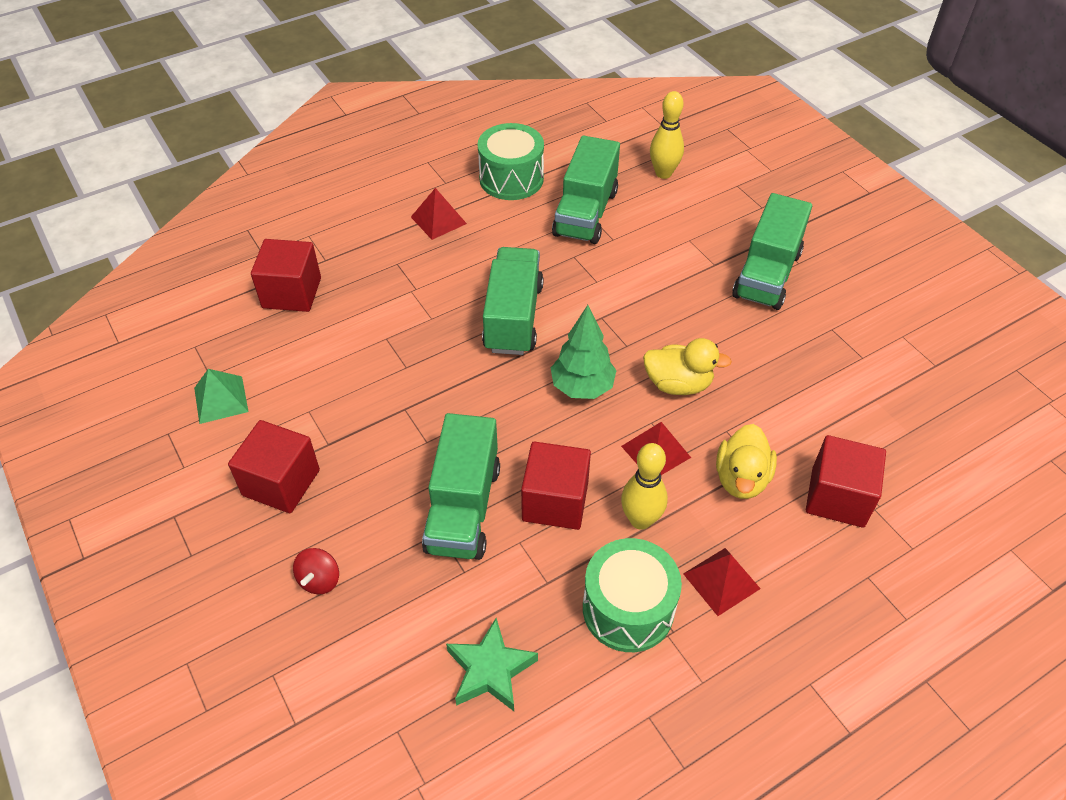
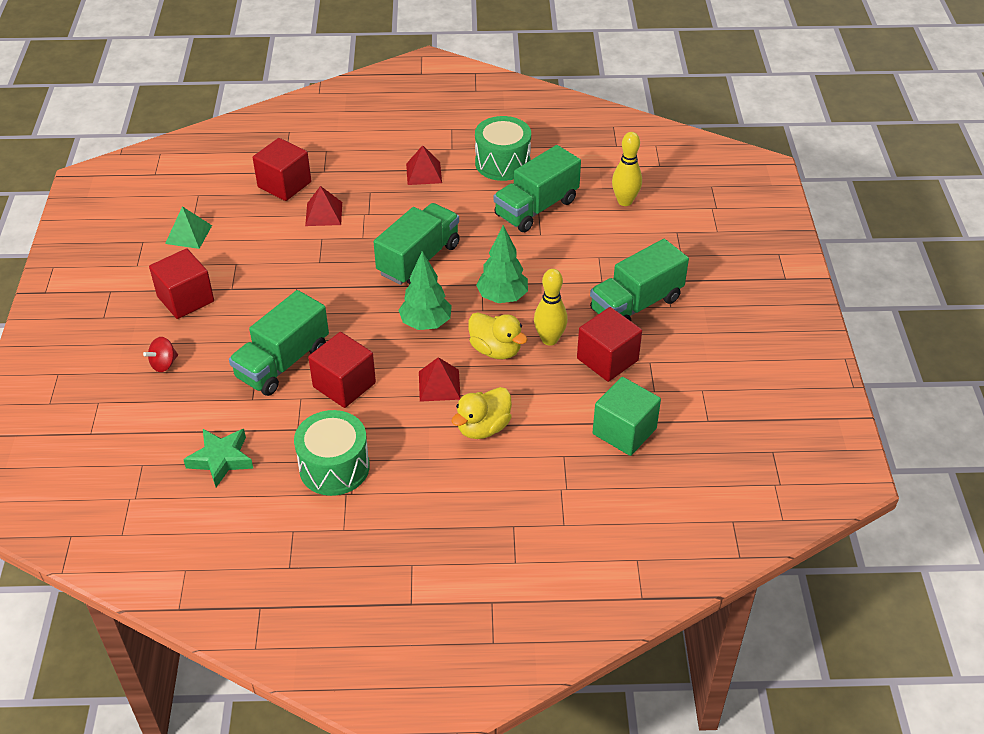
camera: 30 degrees right, 5 degrees down
(635, 323) = (502, 297): none -> green tree
(640, 520) = (390, 421): yellow bowling pin -> yellow bowling pin (549, 339)
(721, 581) = (410, 480): red pyramid -> red pyramid (323, 214)
(837, 497) = (541, 470): red cube -> red cube (607, 359)
(875, 414) = (624, 431): none -> green cube

